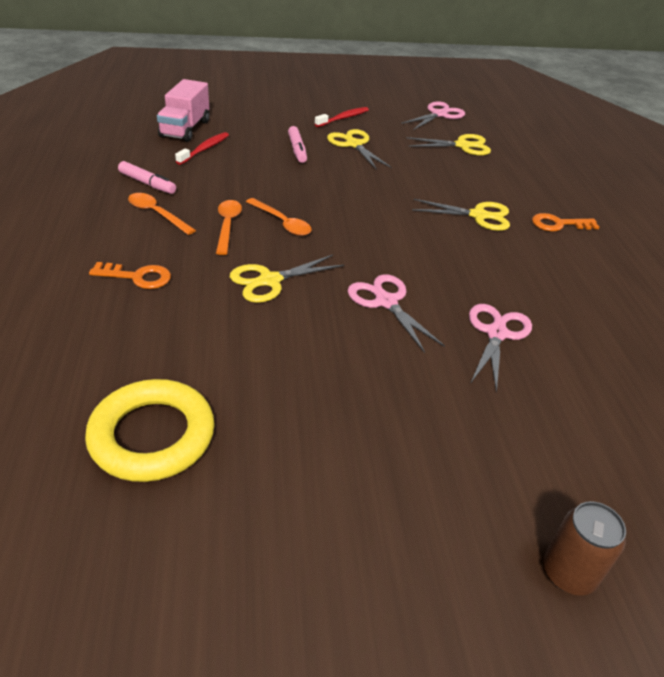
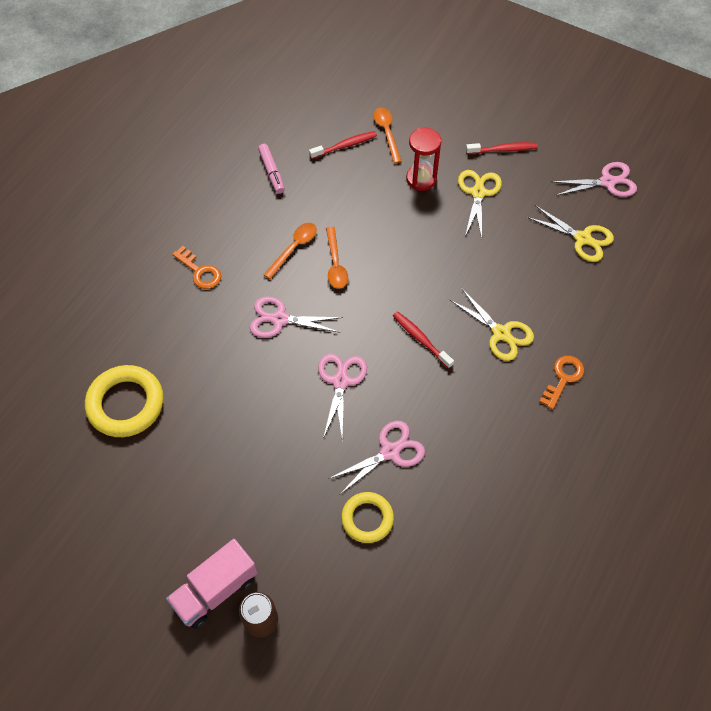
camera: 40 degrees right, 20 degrees up
(157, 214) = (254, 211): orange spoon -> orange spoon (387, 133)
(185, 129) = (349, 110): pink truck -> pink truck (215, 590)
(270, 280) = (280, 319): yellow scissors -> pink scissors
(297, 150) = (421, 179): pink marker -> red hourglass
(420, 243) = (420, 339): none -> red toothbrush
(545, 399) = (367, 519): none -> yellow ring
(559, 224) = (563, 378): orange key -> orange key turned 90 degrees clockwise

